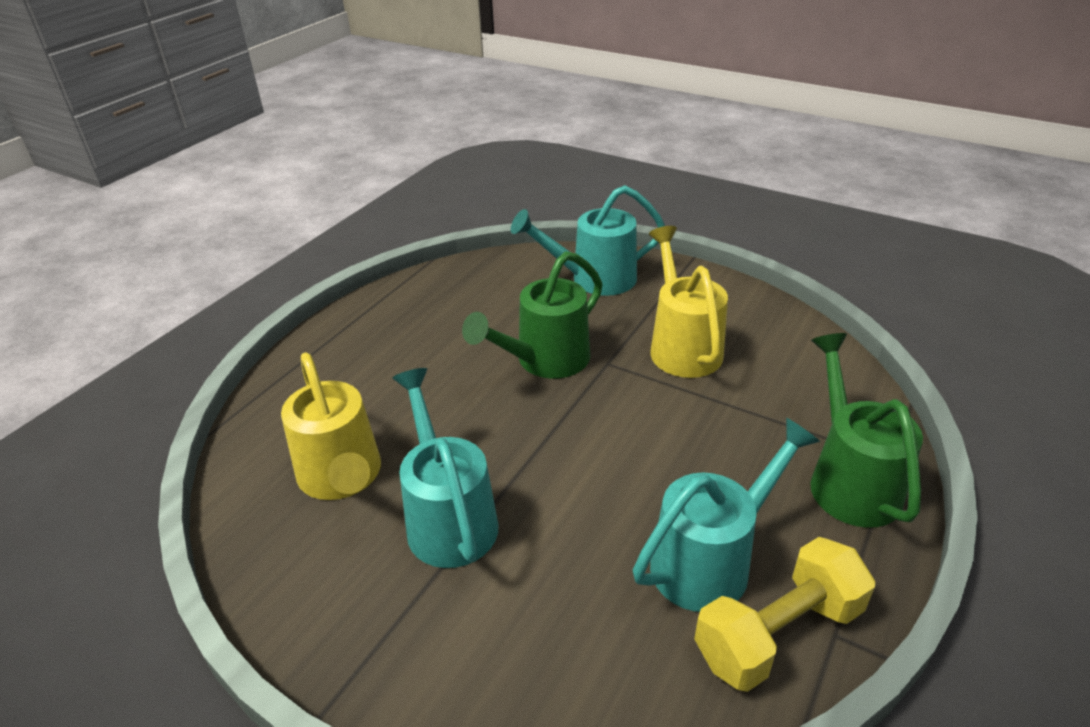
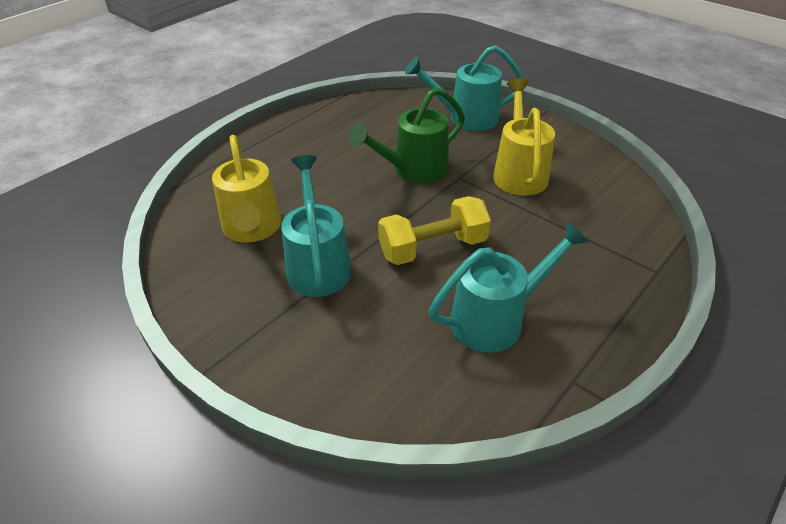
camera: 10 degrees right, 5 degrees up
(778, 633) = (531, 374): yellow dumbbell -> yellow dumbbell (433, 248)
(849, 480) = (618, 281): green watering can -> none

